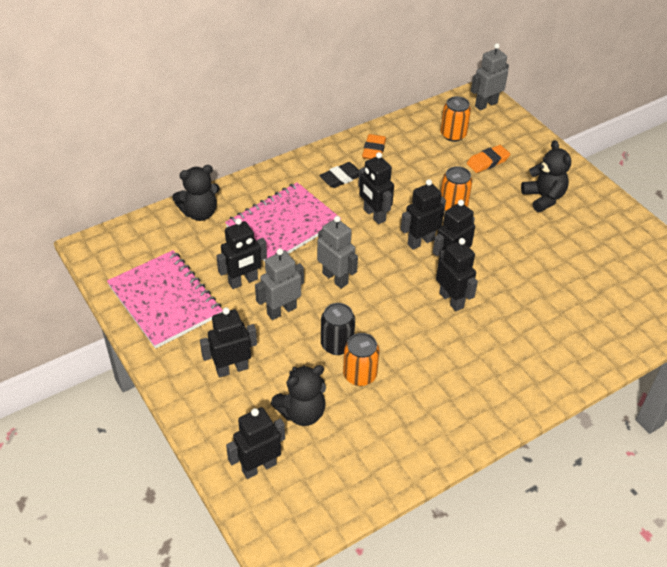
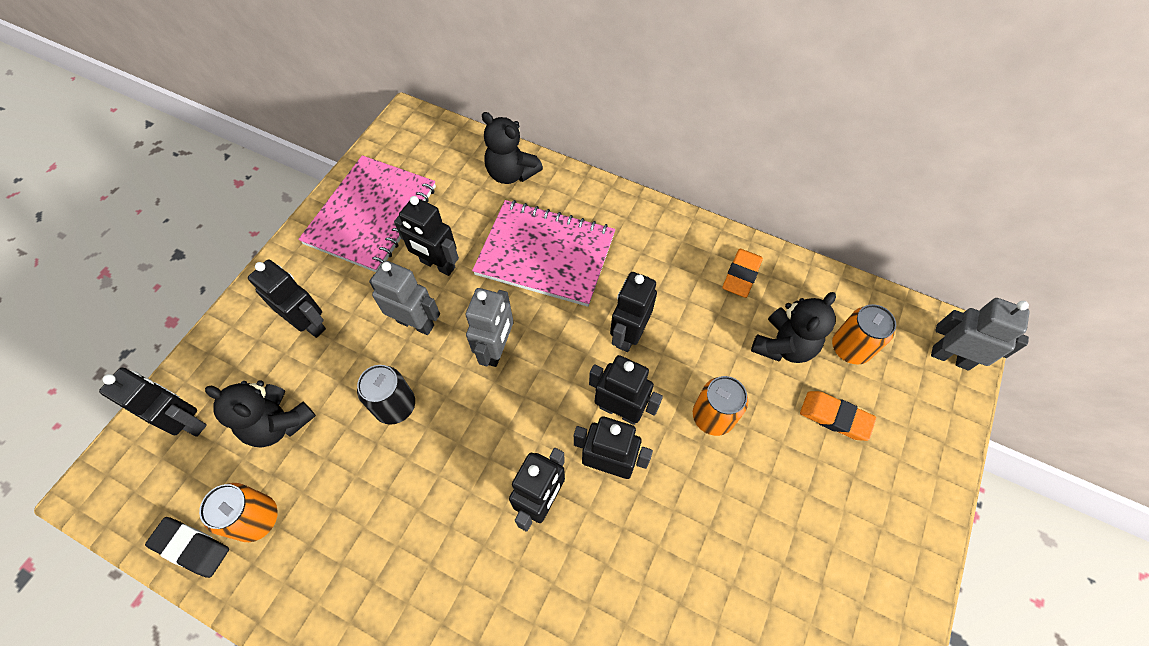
camera: 60 degrees right, 15 degrees up
(341, 178) = (665, 268): black eraser -> black eraser (191, 547)
(360, 375) = (361, 454): orange can -> orange can (257, 518)
(374, 150) = (741, 275): orange eraser -> orange eraser turned 45 degrees counterclockwise
(543, 198) = (824, 530): black teddy bear -> black teddy bear (783, 345)

